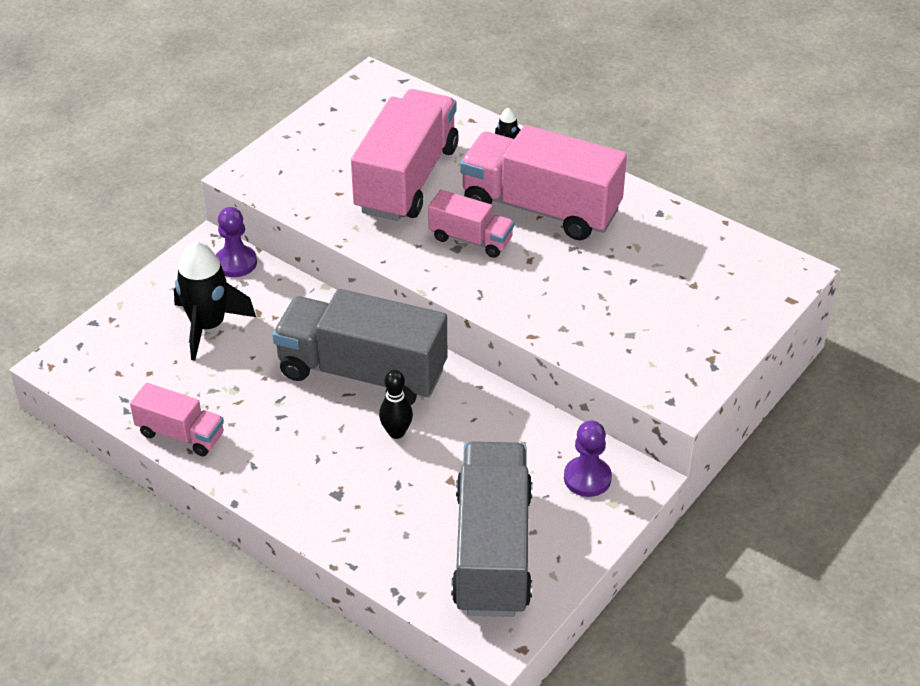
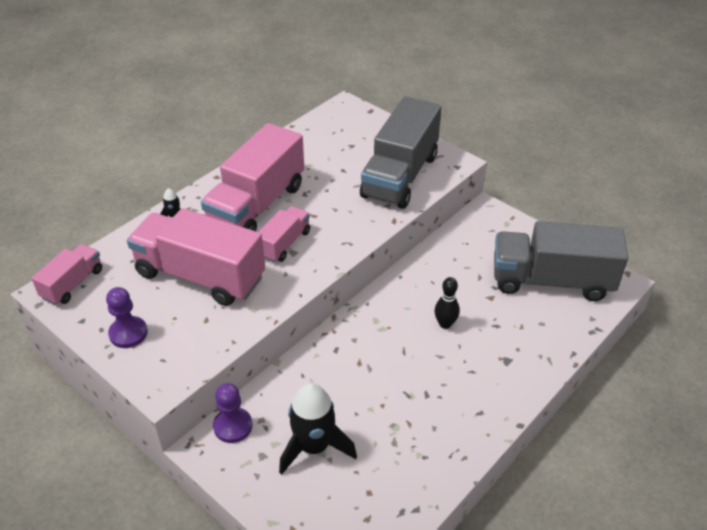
camera: 85 degrees left, 0 degrees up
(180, 434) = (446, 464): pink truck -> pink truck (72, 284)
(362, 372) = (381, 341): grey truck -> grey truck (400, 176)
(587, 478) = (486, 232): purple pawn -> purple pawn (128, 333)

